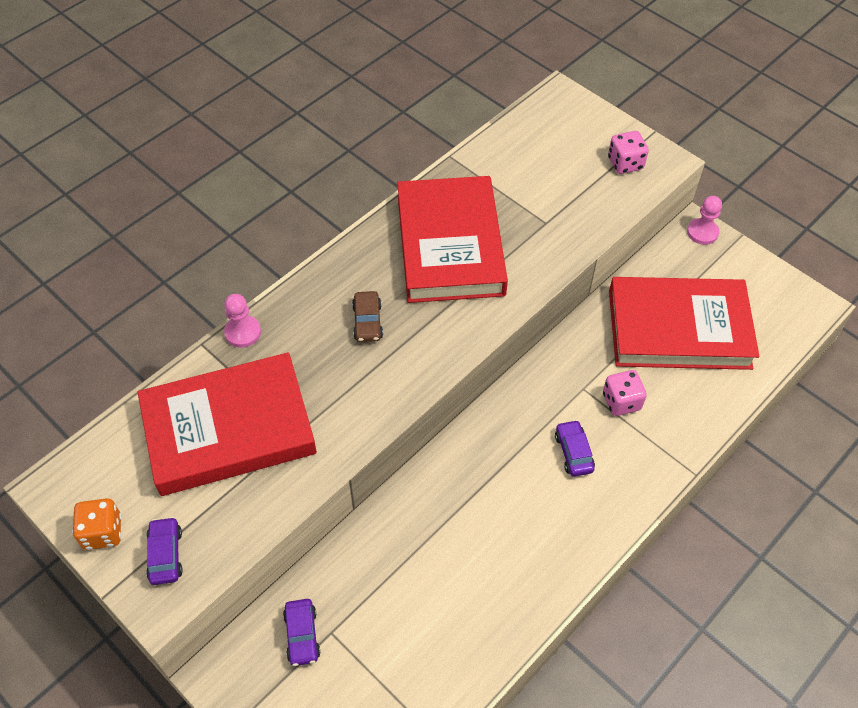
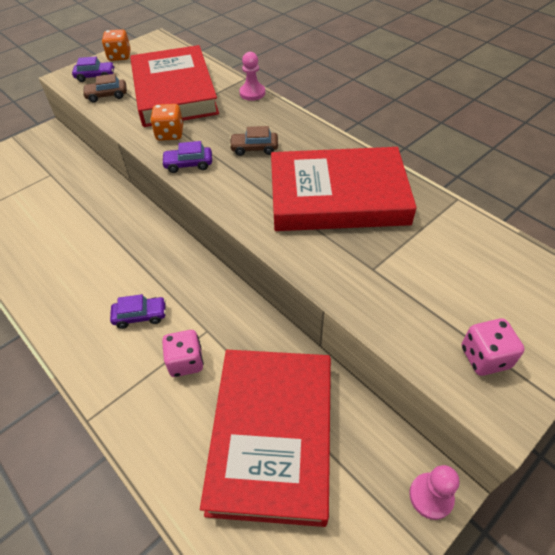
camera: 95 degrees right, 5 degrees down
(228, 522) = (107, 95): none -> brown car
(302, 635) = (54, 162): purple car -> purple car (188, 164)
(334, 418) = (170, 134): none -> orange dice

